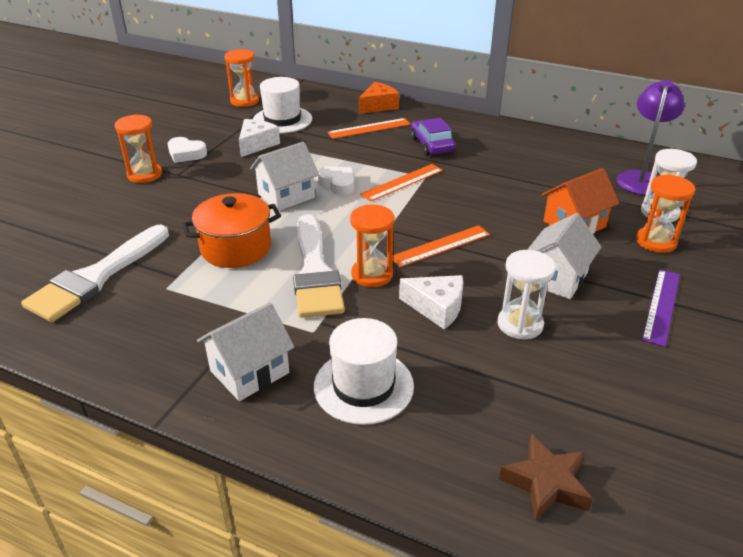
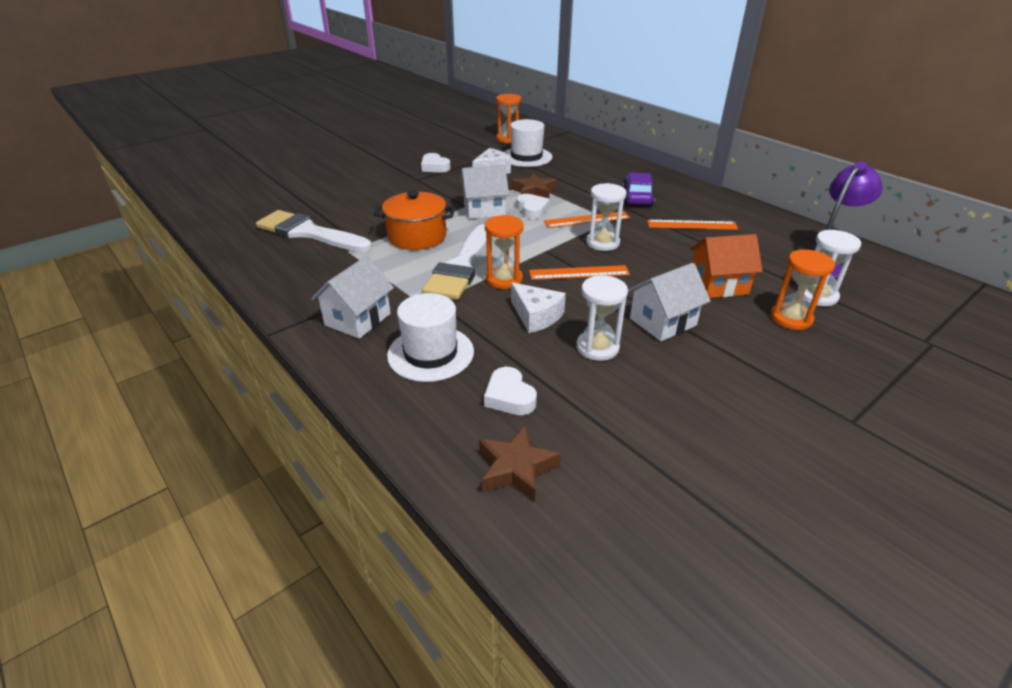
camera: 25 degrees right, 0 degrees up
(96, 277) = (309, 233): white brush -> white brush turned 60 degrees clockwise
(145, 174) = (394, 175): orange hourglass -> none
(249, 372) = (358, 319): white house -> white house turned 45 degrees counterclockwise
(323, 161) = (534, 192): none -> brown star
(369, 128) = (593, 175): orange ruler -> orange ruler (692, 225)
(378, 106) = (615, 160): orange cheese -> none
(437, 205) = (602, 243): none -> white hourglass
(480, 407) = (509, 397): none -> white heart
(661, 306) = (748, 371): purple ruler -> none

